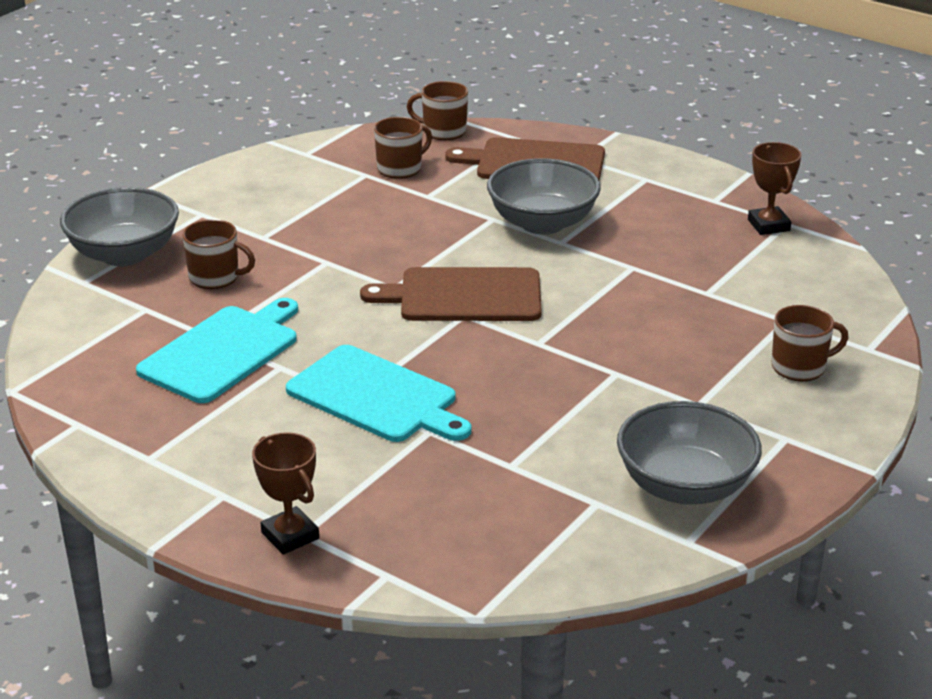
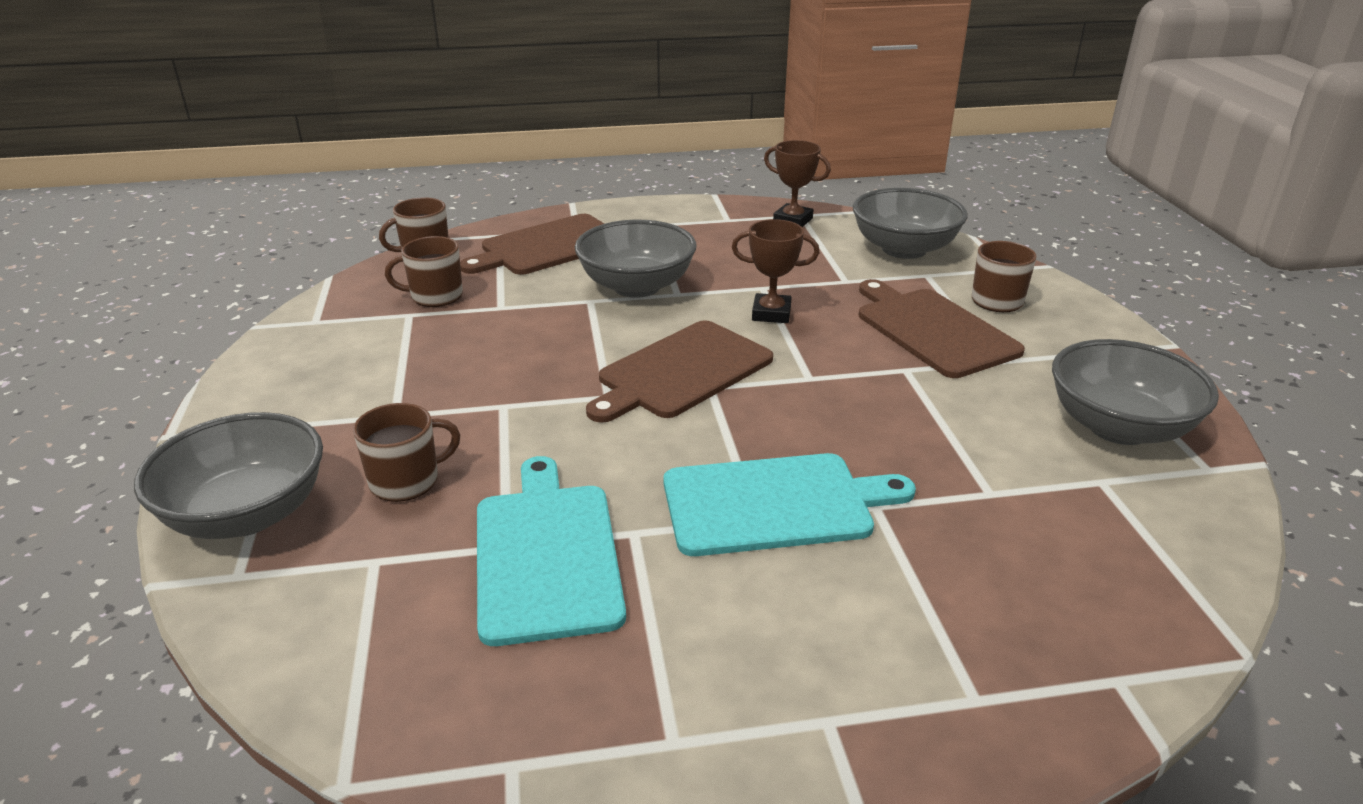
camera: 45 degrees left, 0 degrees up
(290, 536) = (971, 713): brown trophy -> brown trophy (771, 313)
(400, 168) = (435, 296): brown mug -> brown mug turned 105 degrees counterclockwise
(696, 359) = (933, 330): none -> brown cutting board
(813, 292) = (904, 249): none -> grey bowl

